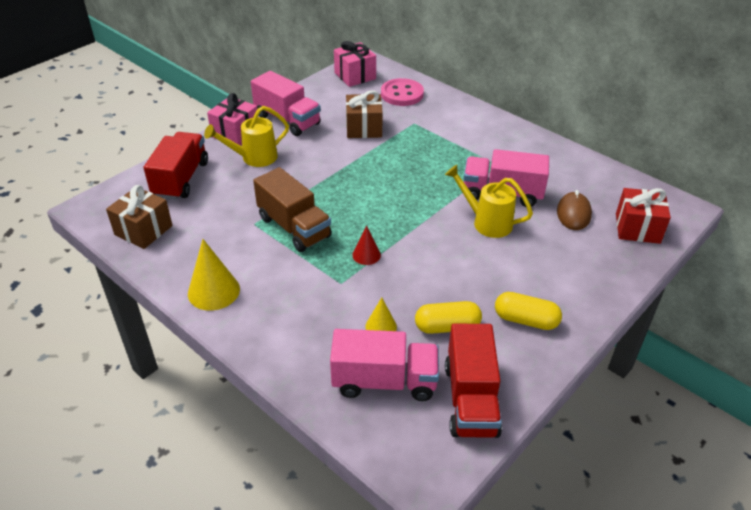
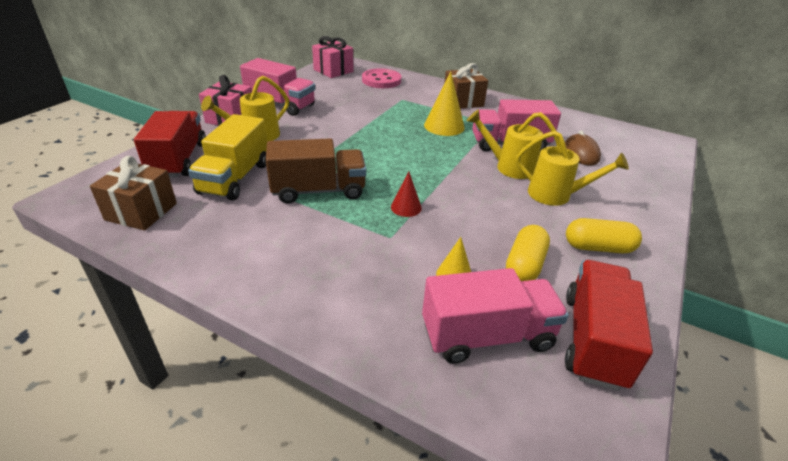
camera: 15 degrees left, 5 degrees down
(214, 291) = (243, 264): yellow cone -> yellow cone (444, 126)
(225, 205) = (235, 178): none -> yellow truck
(294, 227) = (318, 191): brown truck -> brown truck turned 45 degrees counterclockwise
(364, 128) = (357, 106): brown gift -> brown gift (463, 101)
(447, 326) = (524, 265): yellow capsule -> yellow capsule turned 45 degrees counterclockwise
(470, 399) = (593, 339): red truck -> red truck turned 150 degrees counterclockwise
(516, 260) = (555, 195): none -> yellow watering can
(637, 228) = (642, 159): red gift -> none

